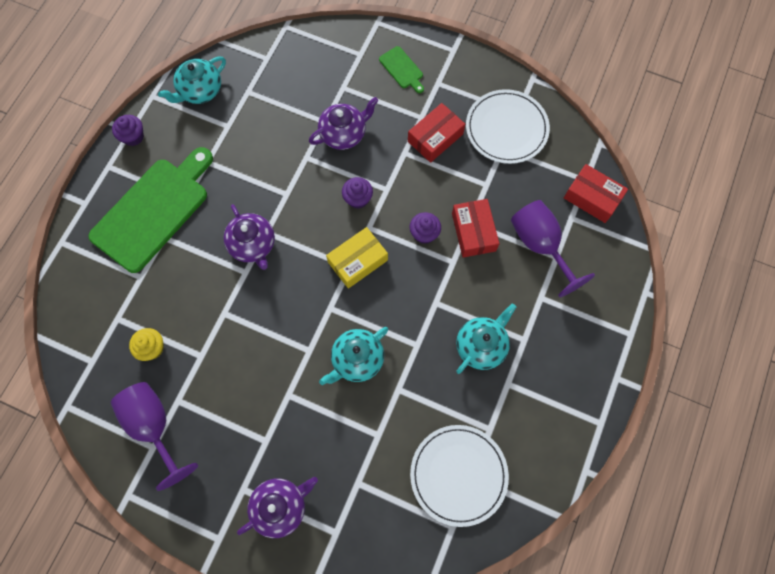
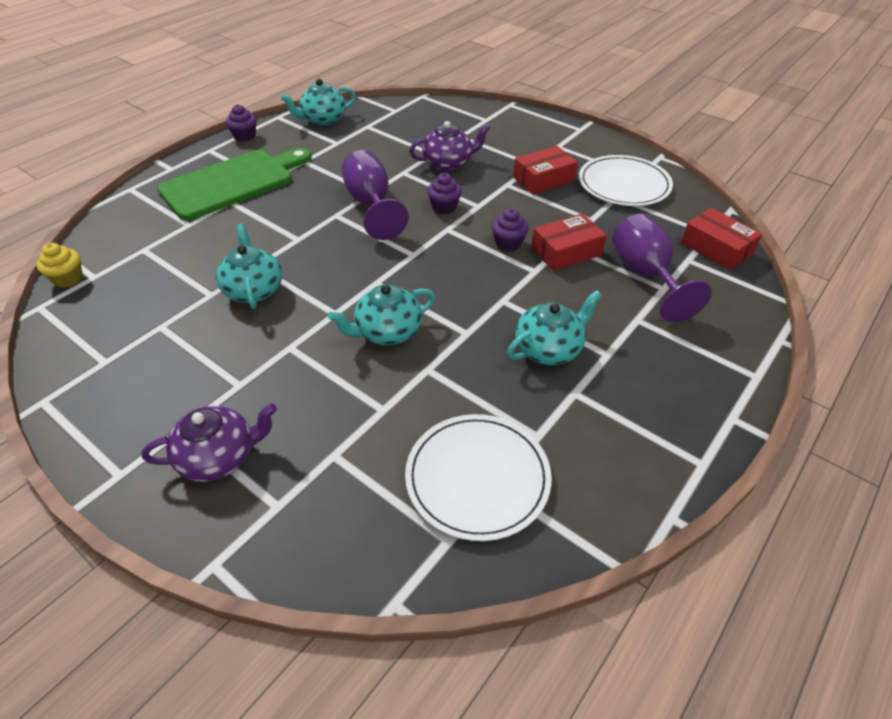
camera: 15 degrees right, 25 degrees down
(152, 348) = (163, 278): yellow cupcake -> yellow cupcake (68, 279)
(154, 426) = (119, 343): purple goblet -> purple goblet (371, 204)
(234, 342) = (254, 290): none -> turquoise teapot
(253, 245) = (317, 221): purple teapot -> none
(357, 261) = (424, 251): yellow box -> none
(402, 69) = (524, 133): green cutting board -> none
(473, 232) = (566, 251): red box -> red box turned 60 degrees clockwise

